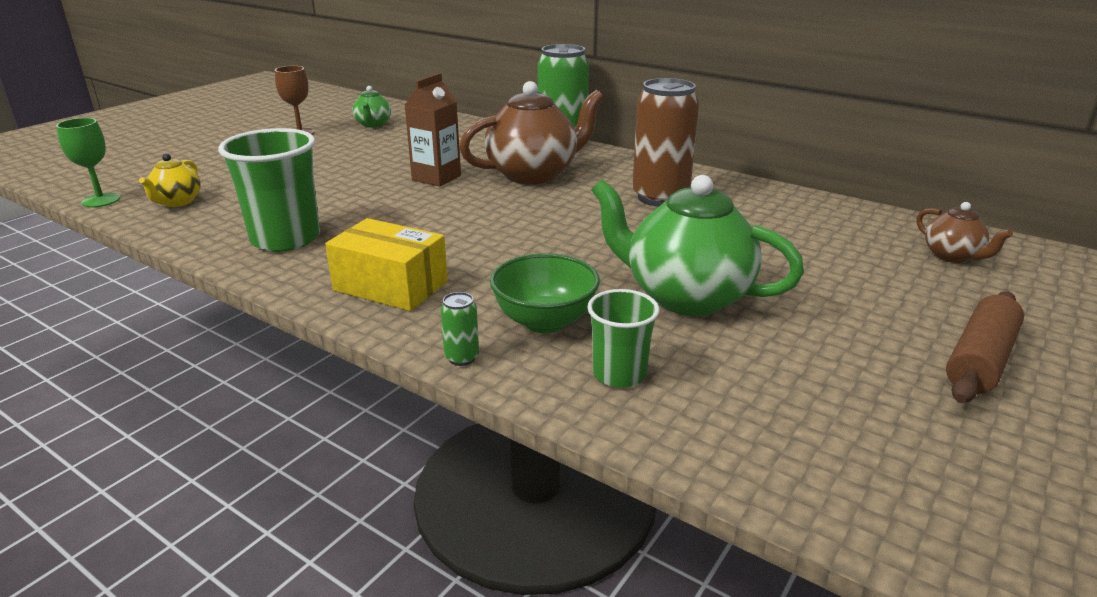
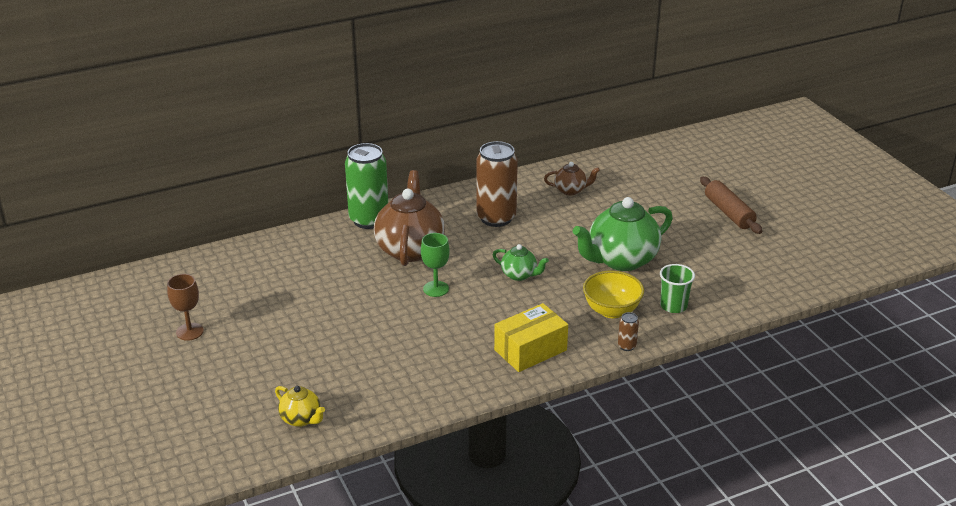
camera: 60 degrees left, 5 degrees up
(101, 200) = (256, 459): green goblet -> green goblet (436, 289)
(285, 239) = (424, 377): green cup -> none
(373, 124) = (211, 289): green teapot -> green teapot (519, 275)
(436, 178) = (374, 290): brown carton -> none
(462, 358) = (627, 346): green can -> brown can
(544, 321) = (611, 311): green bowl -> yellow bowl
(952, 256) = (645, 168): brown teapot -> brown teapot (570, 190)

